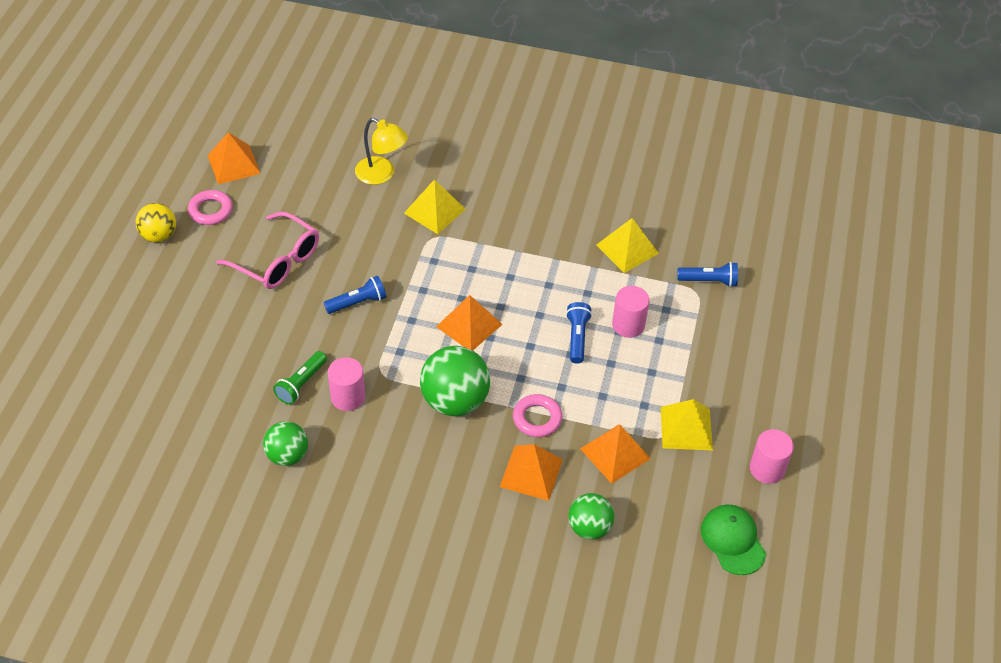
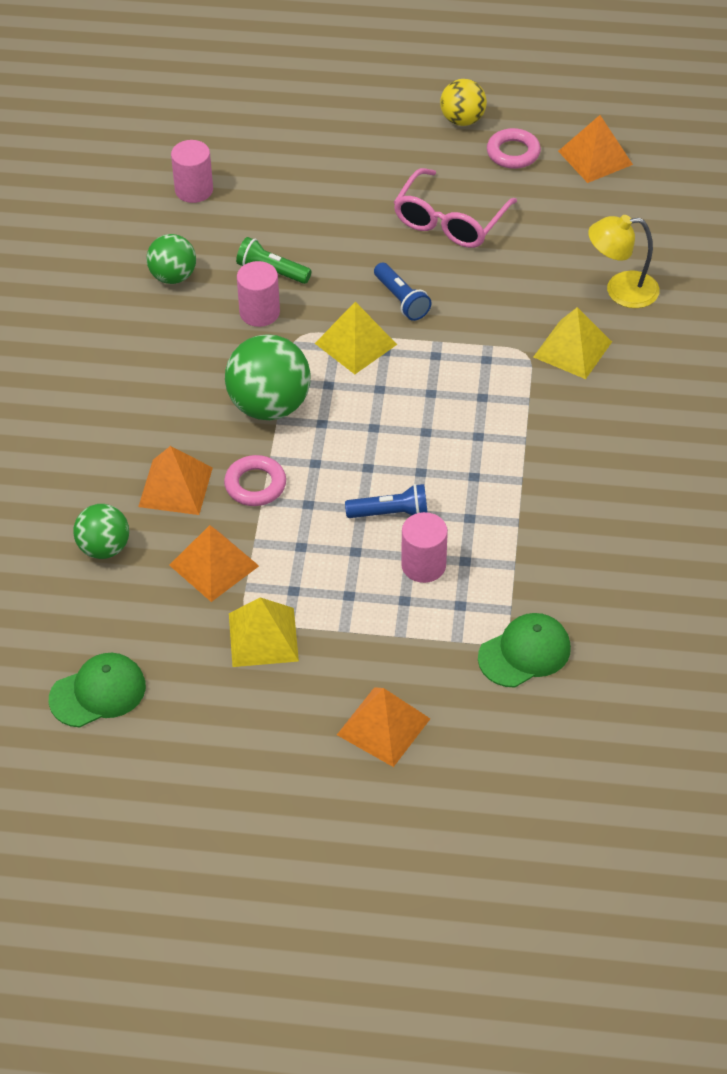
camera: 85 degrees right, 0 degrees up
(381, 175) = (621, 290): yellow lamp -> yellow lamp turned 60 degrees clockwise
(469, 325) = (388, 405): orange pyramid -> orange pyramid (383, 726)
(627, 249) = (560, 555): yellow pyramid -> yellow pyramid (356, 344)
(709, 281) = (524, 653): blue flashlight -> green cap
(767, 469) = (210, 727): pink cylinder -> pink cylinder (194, 190)

